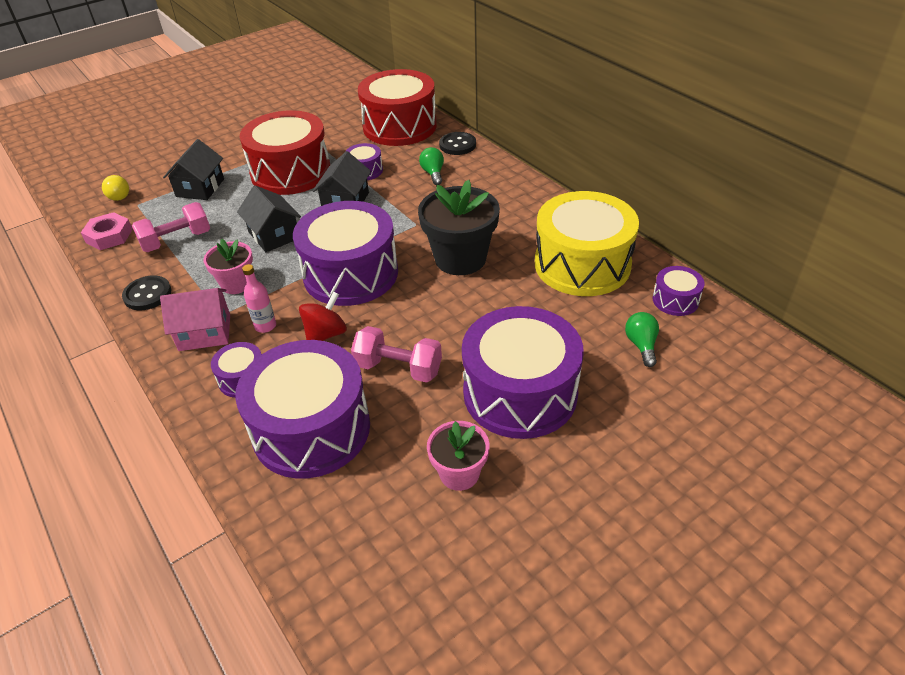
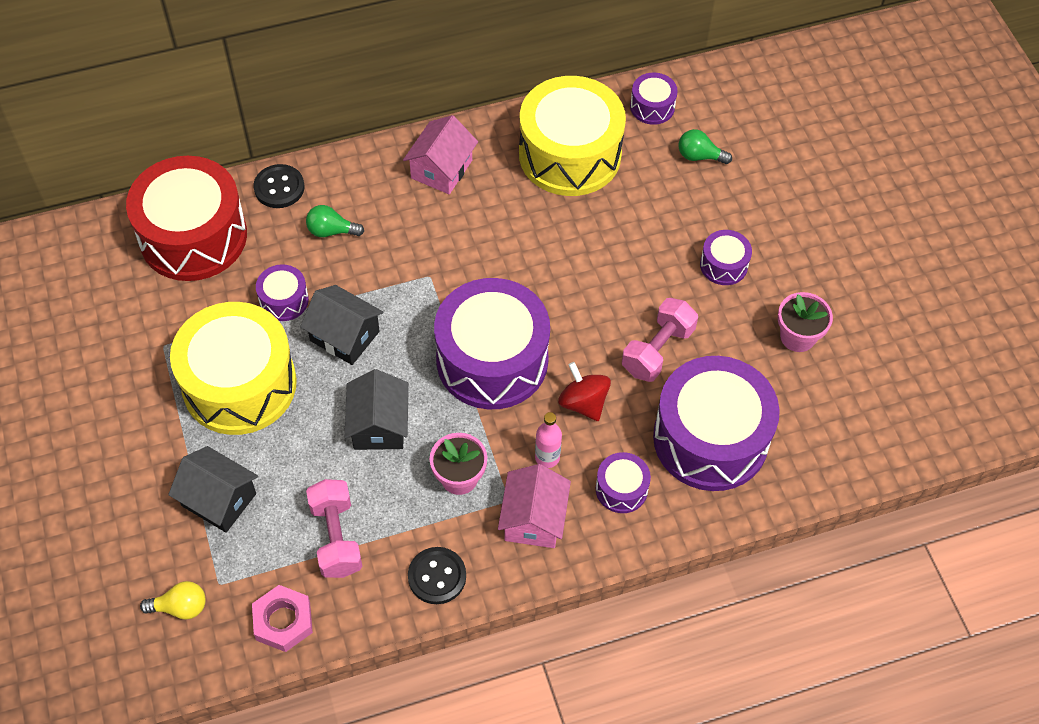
camera: 75 degrees left, 15 degrees up
(274, 235) = (379, 425): black house -> black house turned 75 degrees counterclockwise
(291, 172) = (239, 384): red drum -> yellow drum
(460, 259) = (513, 252): black flower pot -> none
(520, 205) = (441, 169): none -> pink house
(520, 393) = (723, 265): purple drum -> purple drum, size x0.45

